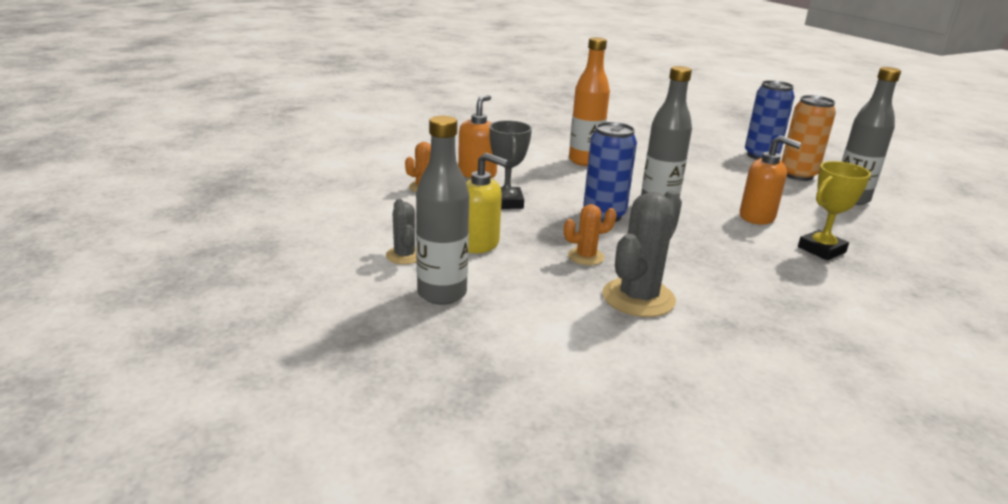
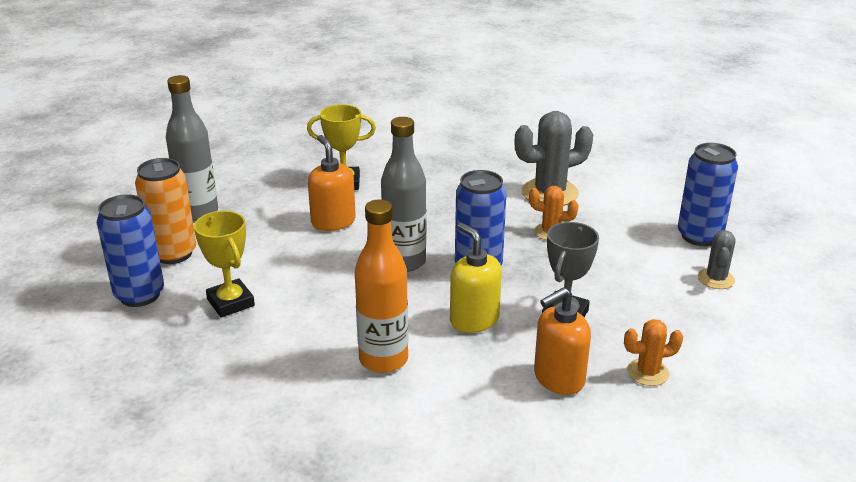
camera: 145 degrees left, 5 degrees up
(442, 293) = (699, 236): grey bottle -> blue can
(479, 244) = (636, 271): yellow soap dispenser -> yellow soap dispenser (474, 320)
(710, 163) = (230, 302): none -> yellow trophy

